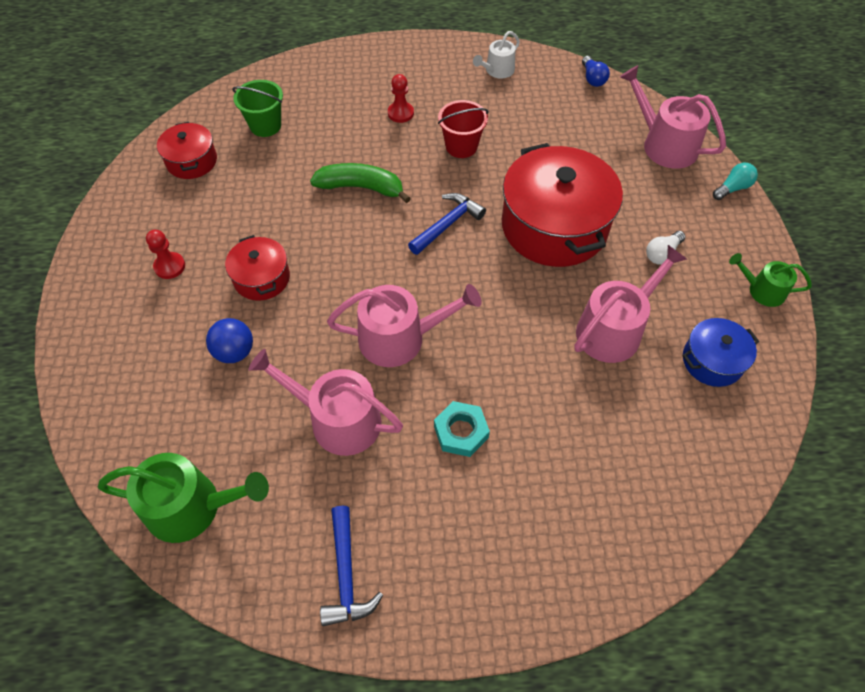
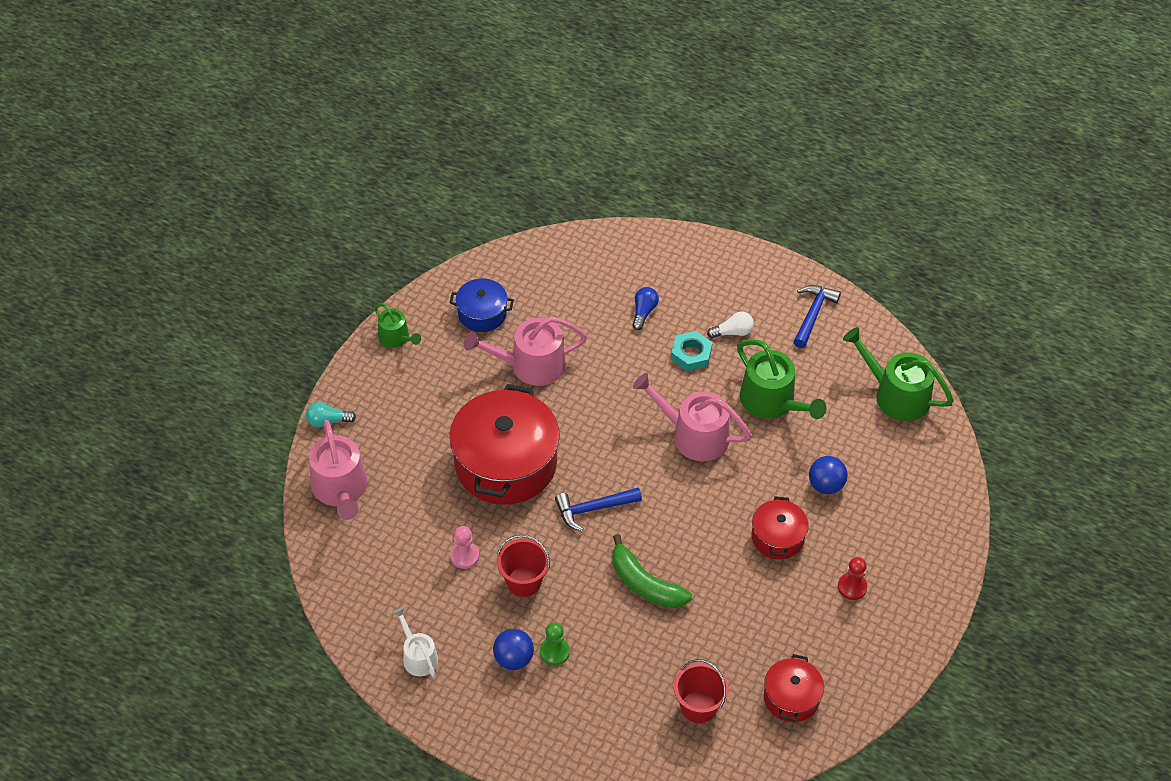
camera: 150 degrees left, 5 degrees down
(265, 125) = (698, 706): green bucket -> red bucket
(337, 419) = (772, 401): pink watering can -> green watering can
(400, 113) = (554, 652): red pawn -> green pawn
(427, 97) = (513, 659): none -> blue ball
(497, 71) = (418, 656): white watering can -> white watering can turned 105 degrees counterclockwise
(523, 143) = (464, 556): none -> pink pawn
(592, 78) = (333, 595): blue light bulb -> blue light bulb (644, 312)
(662, 254) = (441, 399): white light bulb -> white light bulb (732, 332)

